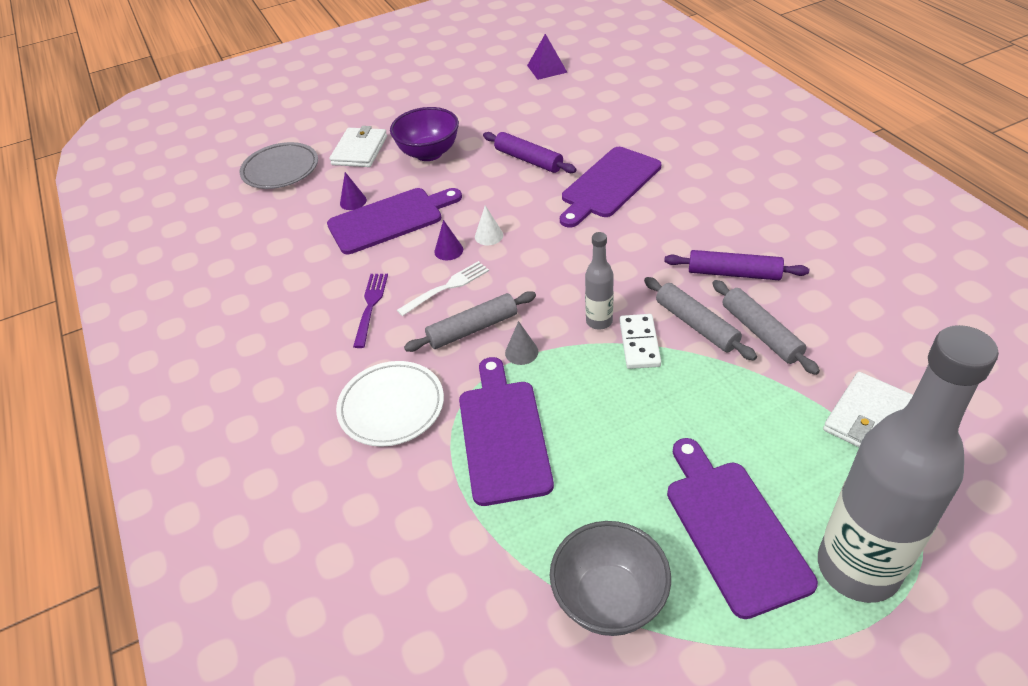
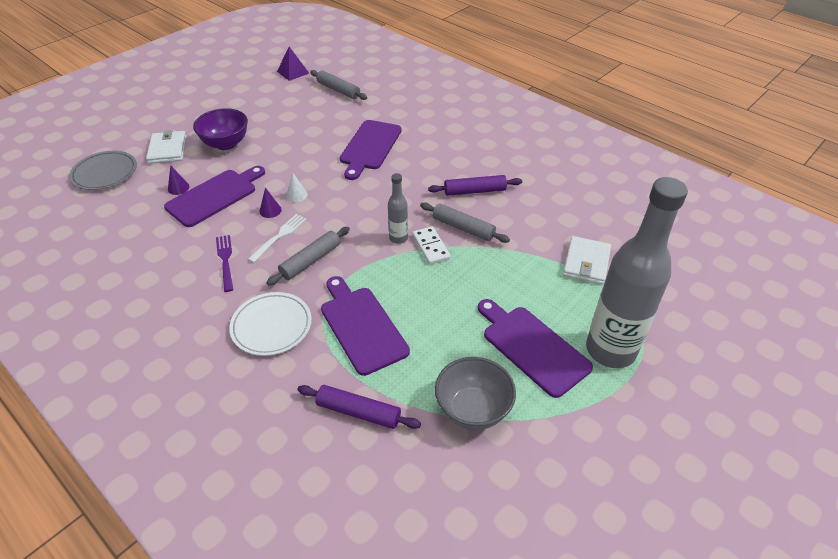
camera: 25 degrees left, 0 degrees up
(521, 352) = (352, 269): grey cone -> none
(528, 160) = (305, 138): purple rolling pin -> purple rolling pin (358, 412)
(761, 333) = (505, 225): grey rolling pin -> grey rolling pin (338, 90)

